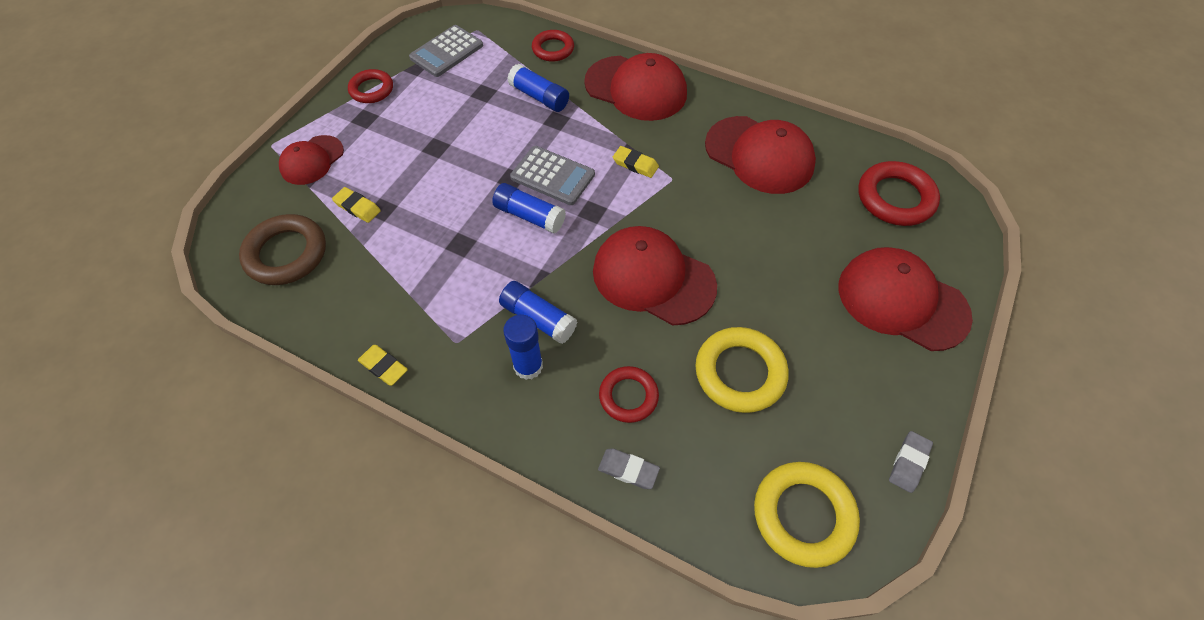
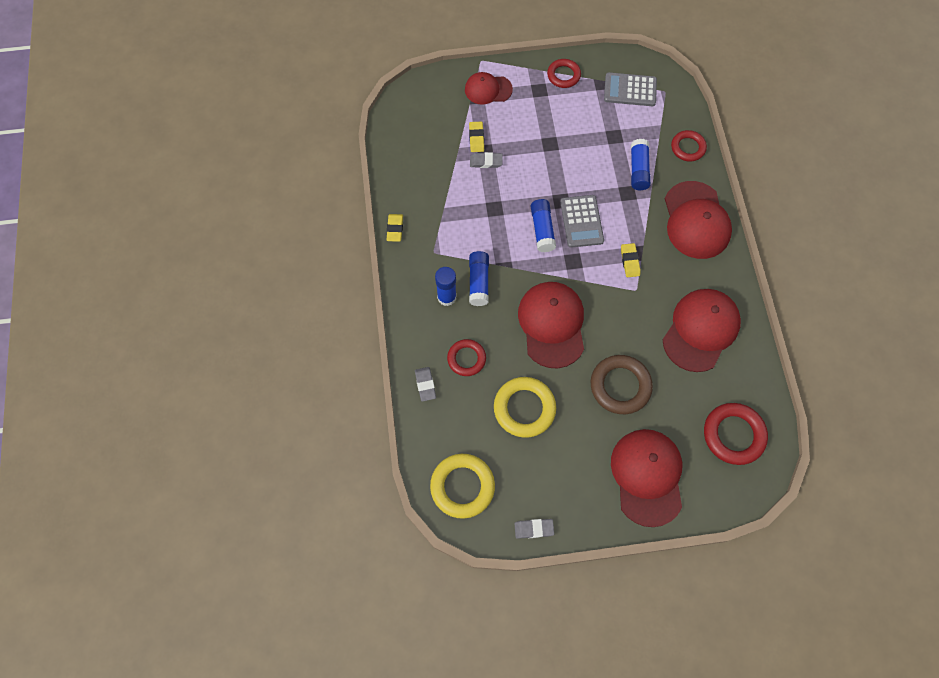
camera: 55 degrees right, 10 degrees up
(286, 254) = (421, 130): brown ring -> brown ring (620, 386)
(395, 216) = (486, 162): none -> grey eraser
(759, 155) = (700, 330): red cap -> red cap turned 150 degrees counterclockwise

